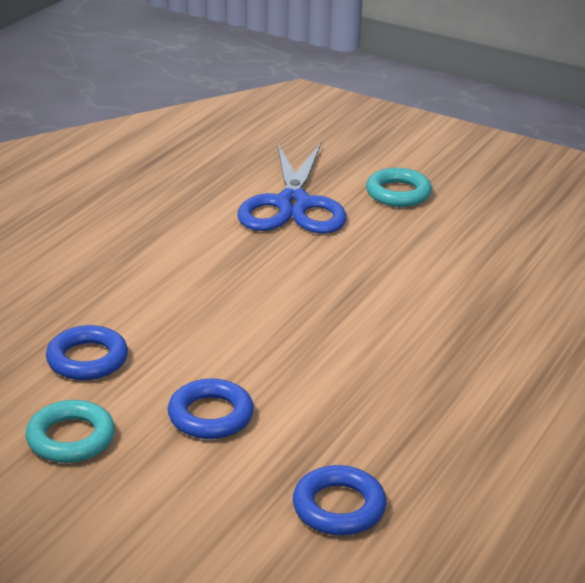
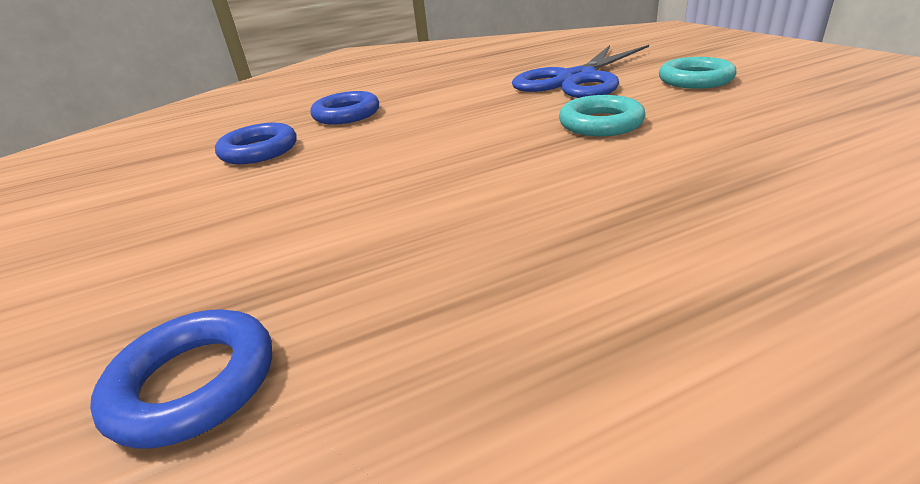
camera: 40 degrees right, 0 degrees up
(71, 438) = (141, 203): turquoise ring -> turquoise ring (600, 123)
(210, 415) = (262, 216): blue ring -> blue ring (346, 114)

